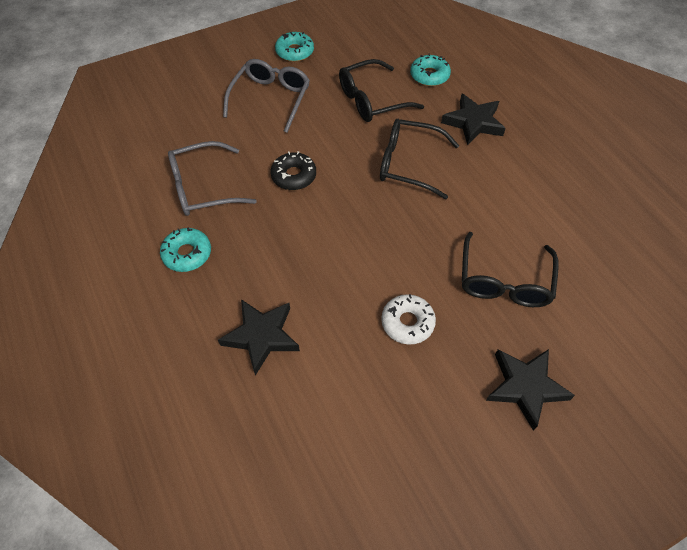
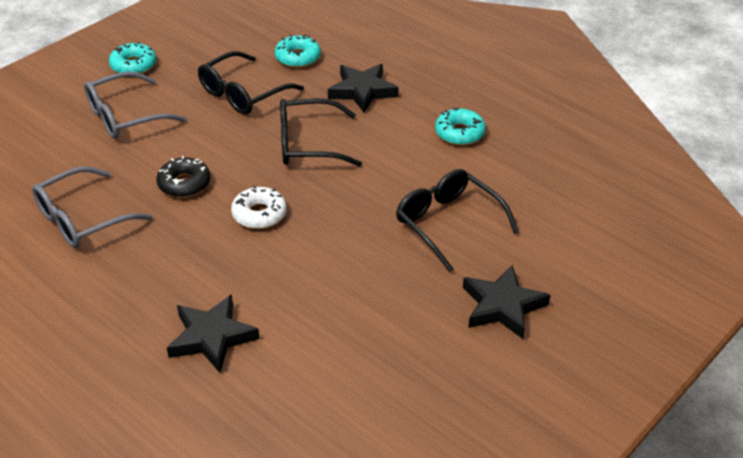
camera: 20 degrees left, 15 degrees down
(187, 254) = (92, 285): turquoise donut -> turquoise donut (459, 133)
(271, 99) = (125, 116): grey glasses -> grey glasses turned 120 degrees counterclockwise
(407, 323) = (364, 284): white donut -> white donut (259, 214)
(504, 281) = (448, 223): black glasses -> black glasses turned 150 degrees clockwise

